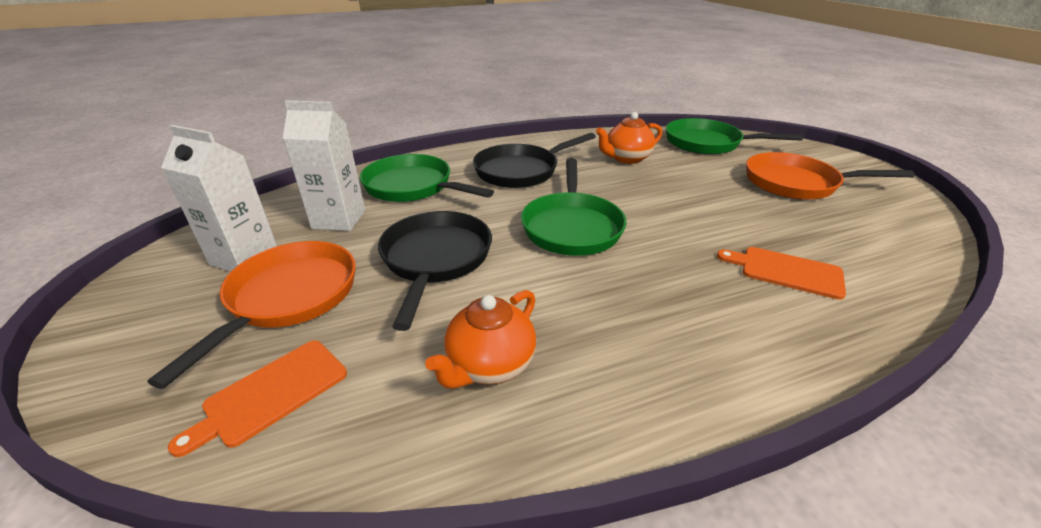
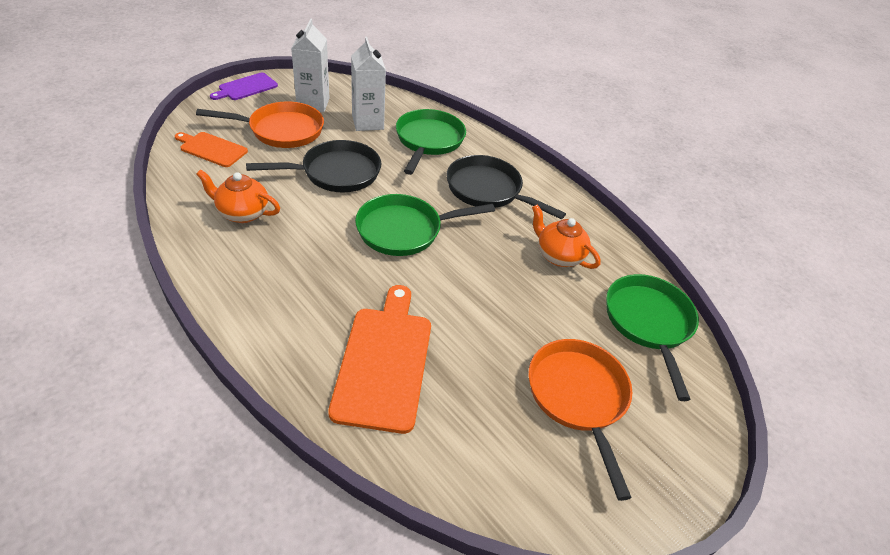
camera: 65 degrees right, 10 degrees up
(105, 327) = (246, 87): none -> purple cutting board
(786, 271) = (384, 361): orange cutting board -> orange cutting board, size x1.72

